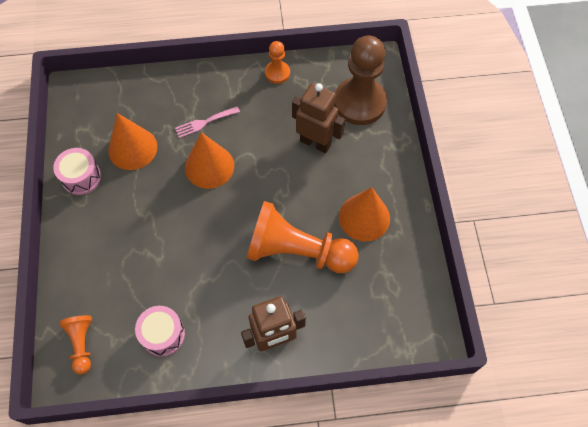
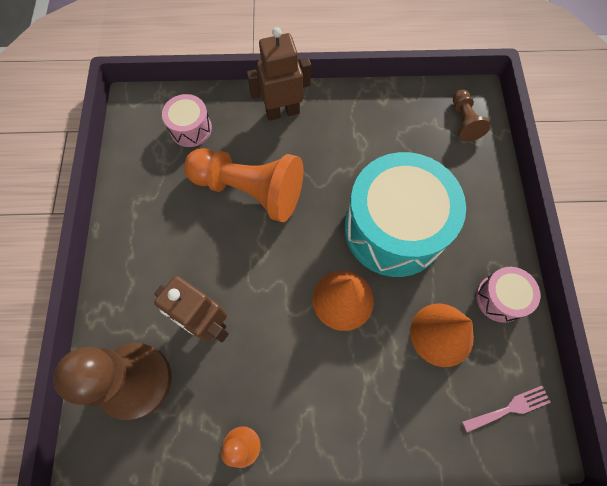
camera: 175 degrees left, 5 degrees up
(82, 344) = (464, 121): orange pawn -> brown pawn
(163, 334) = (388, 123): pink drum -> pink drum (191, 129)
(164, 226) = (394, 229): none -> turquoise drum
(204, 122) = (349, 366): pink fork -> pink fork (509, 408)
(364, 217) = (169, 220): orange cone -> none

